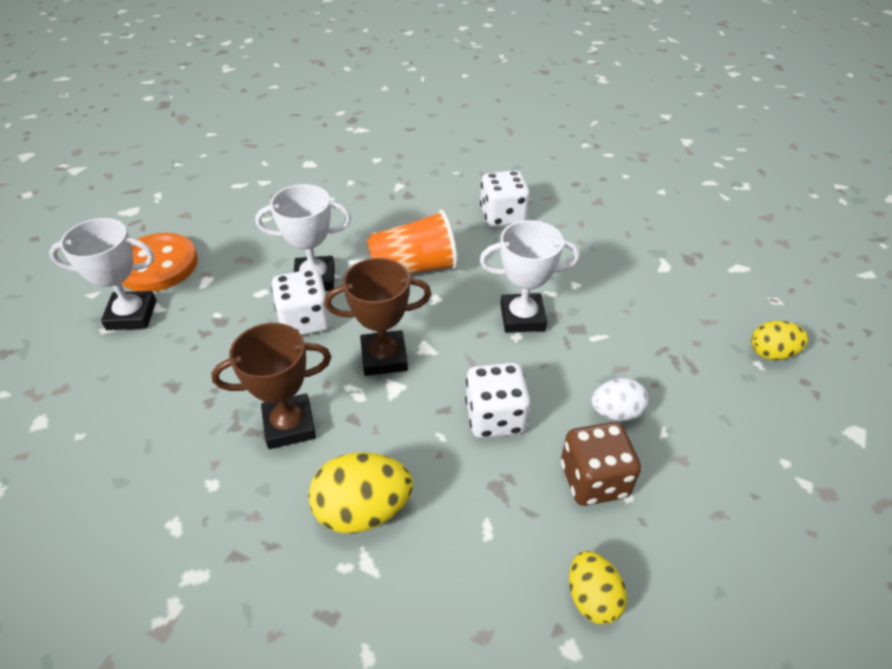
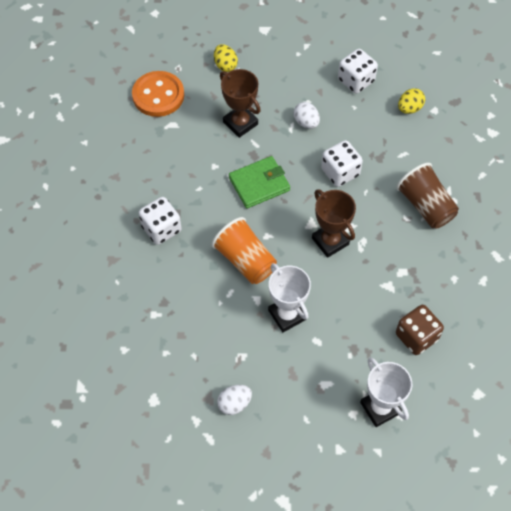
camera: 115 degrees left, 15 degrees up
(157, 265) = (329, 428): orange button -> orange button (158, 95)
(254, 209) = (234, 403): none -> white egg
(289, 425) = (401, 263): brown trophy -> brown trophy (240, 123)
(305, 321) = (326, 299): white dice -> white dice (356, 81)
(363, 510) = (425, 206): yellow egg -> brown cup
(522, 317) = (259, 184): white trophy -> green wallet
(594, 480) = (352, 121): brown dice -> brown dice (416, 336)

